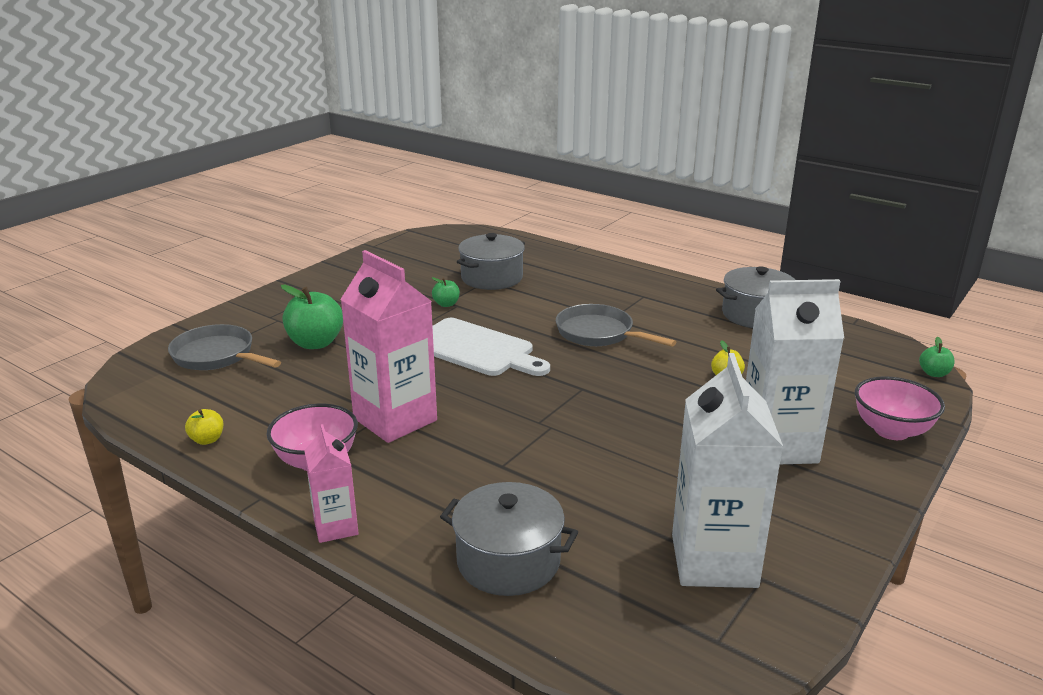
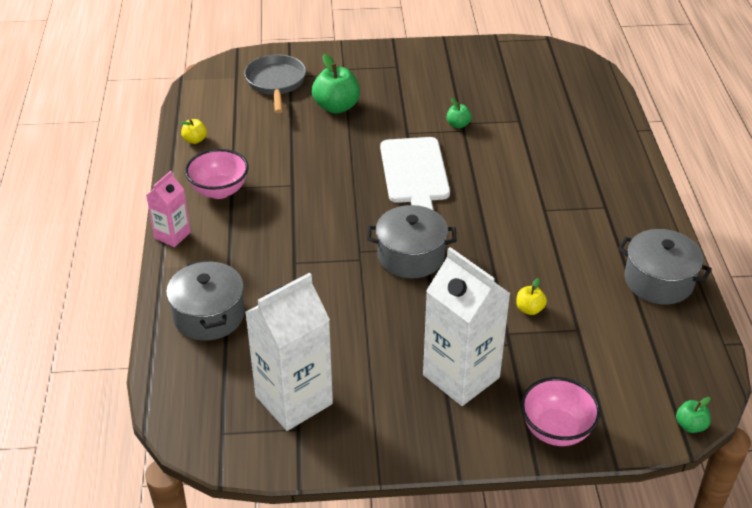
camera: 50 degrees right, 15 degrees up
(395, 419) = (292, 192): pink carton -> none
(492, 278) = (527, 120): grey pot -> grey pot (411, 256)
(599, 333) = (512, 216): grey pan -> none

